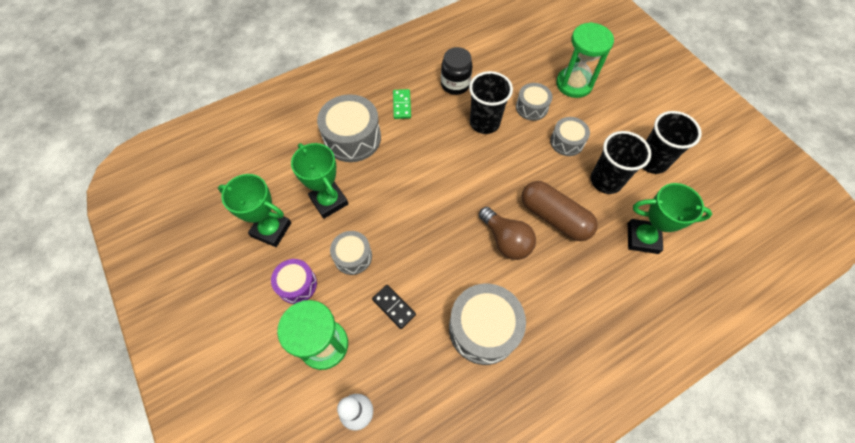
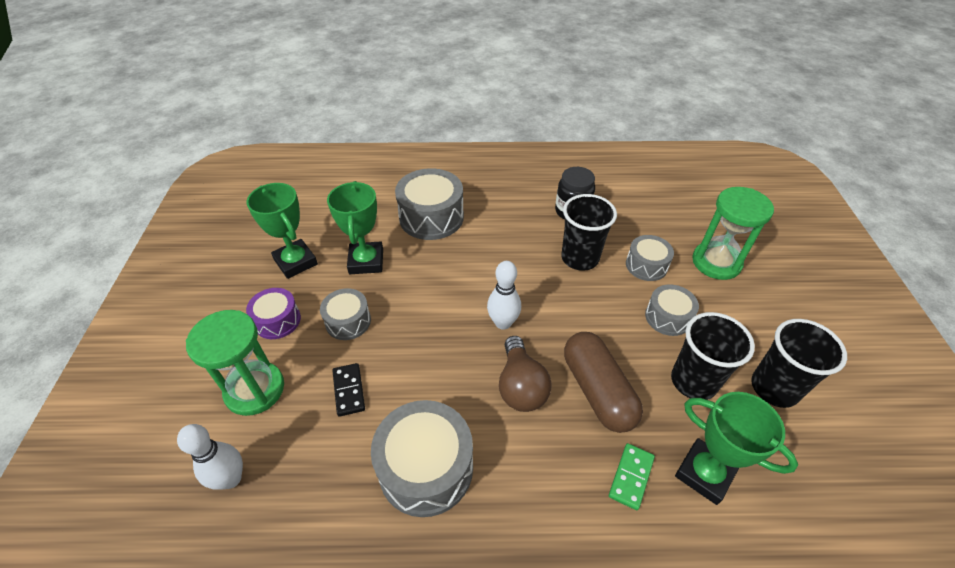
camera: 30 degrees right, 15 degrees down
(401, 105) = (502, 208): green domino -> green domino (631, 477)
(464, 200) = (503, 323): none -> white bowling pin

